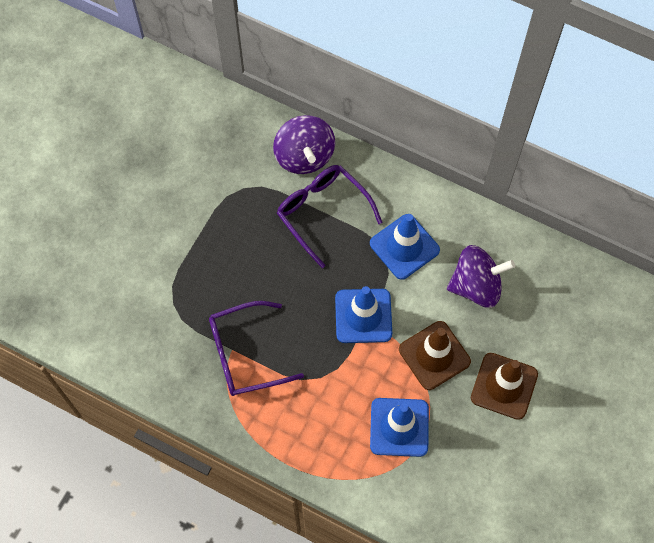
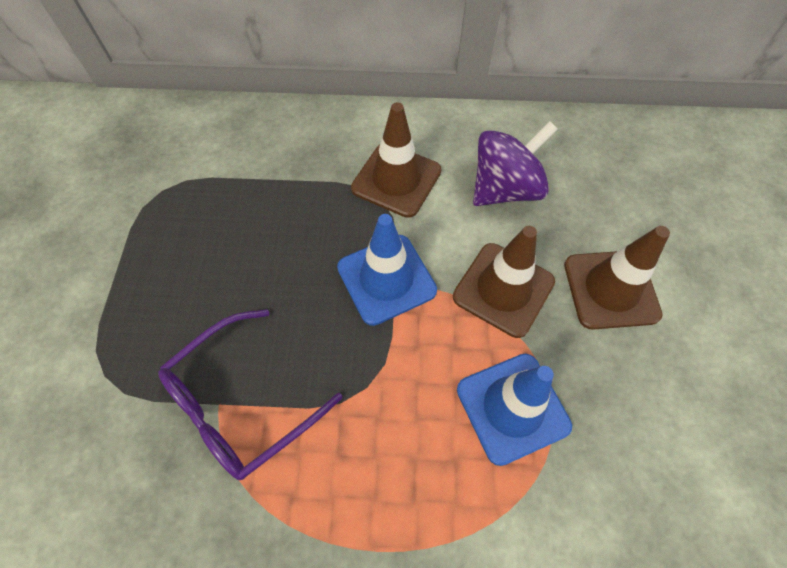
camera: 25 degrees left, 5 degrees down
(304, 156) = (228, 130): purple spinning top -> none
(322, 213) = (277, 180): purple glasses -> none
(404, 247) = (396, 180): blue traffic cone -> brown traffic cone

